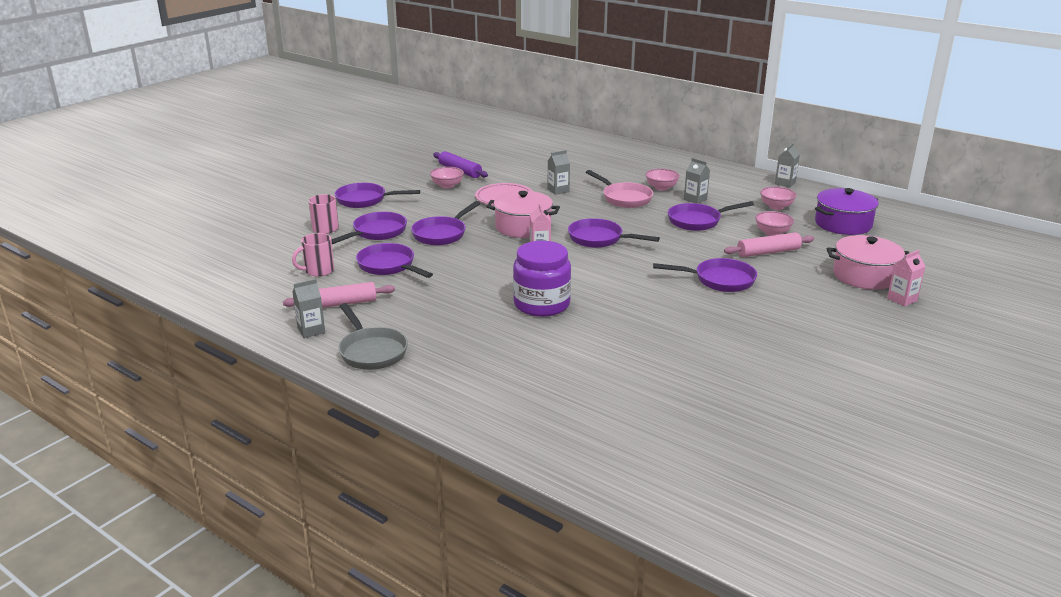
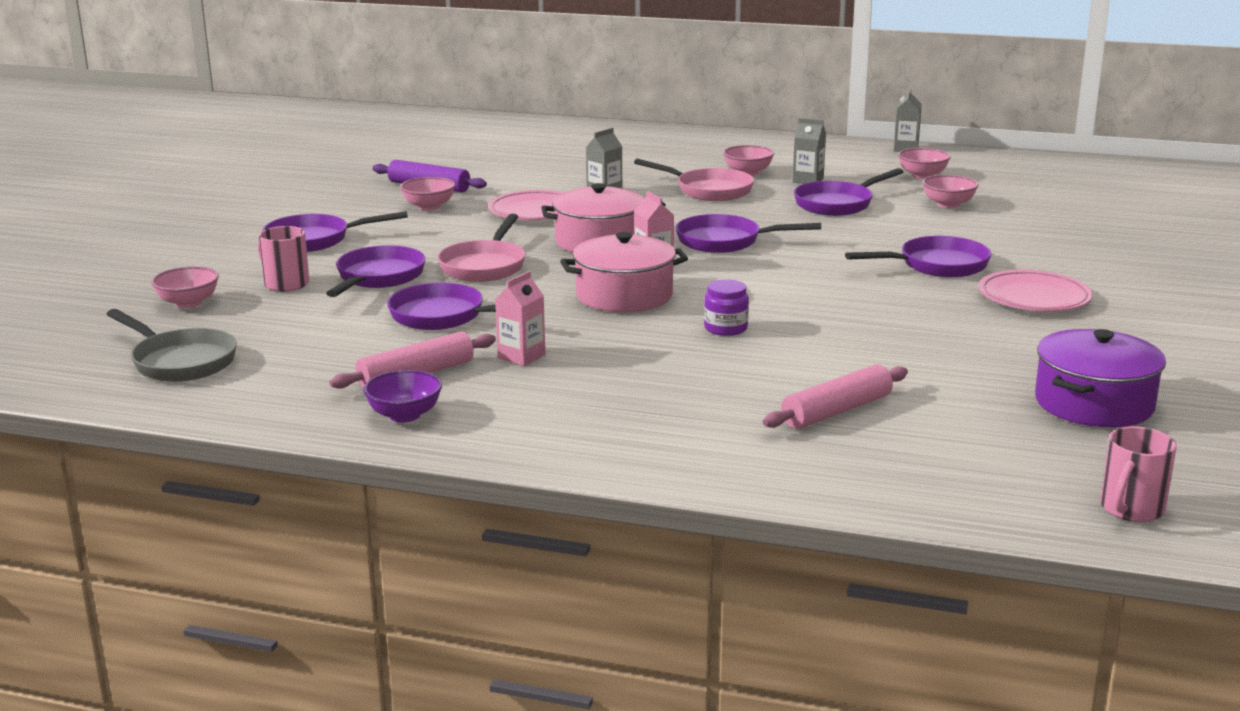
camera: 20 degrees left, 5 degrees down
(265, 233) = (188, 303): none -> pink bowl
(311, 330) = (404, 415): grey carton -> purple bowl
(318, 271) = (334, 339): pink mug -> pink mug (1131, 509)
(371, 351) = (531, 425): grey pan -> grey pan (180, 361)
(442, 234) = (484, 266): purple pan -> pink pan
(541, 304) = (725, 328): purple jar -> purple jar, size x0.49
(761, 317) = (1034, 298): none -> pink plate
(768, 252) = (966, 226): pink rolling pin -> pink rolling pin (837, 411)
(843, 224) = (1025, 184): purple pot -> purple pot (1094, 403)
(864, 276) = (1110, 235): pink pot -> pink pot (624, 296)
(902, 299) = (1180, 253): pink carton -> pink carton (521, 356)

